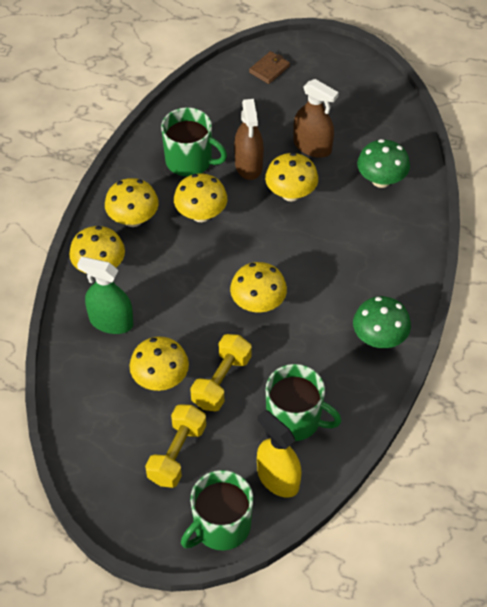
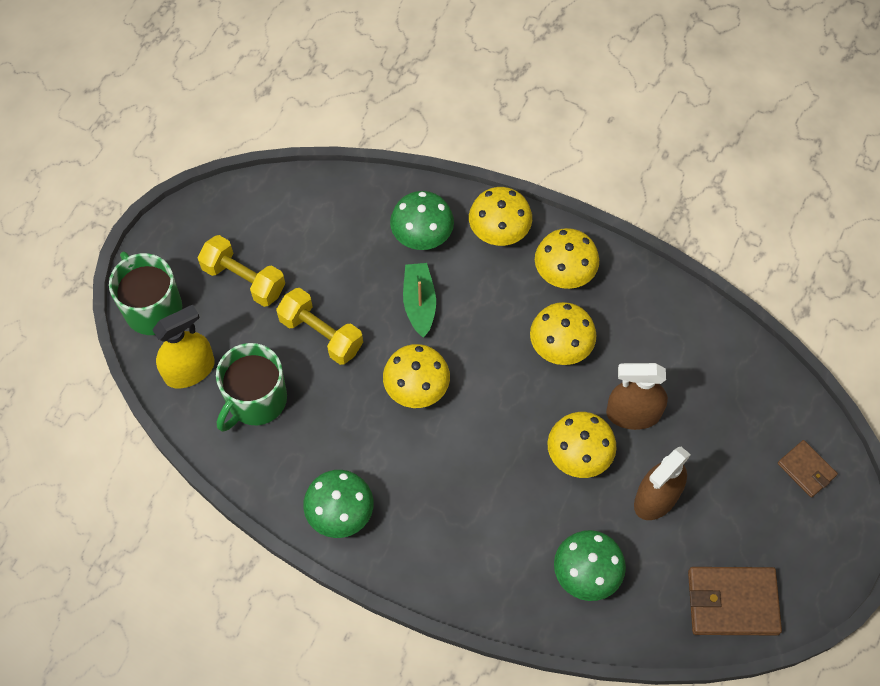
camera: 100 degrees right, 10 degrees up
(111, 322) = (422, 236): green spray bottle -> green mushroom
(160, 379) = (338, 275): yellow mushroom -> none
(178, 314) = (419, 303): none -> green boat
(190, 161) = (649, 346): green mug -> none
(377, 101) = (732, 602): none -> brown wallet

